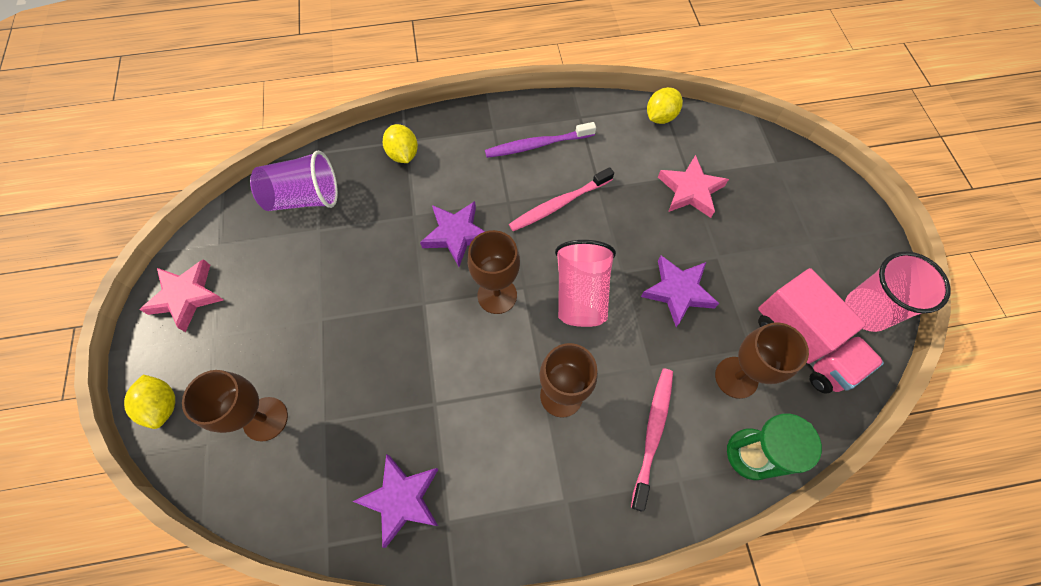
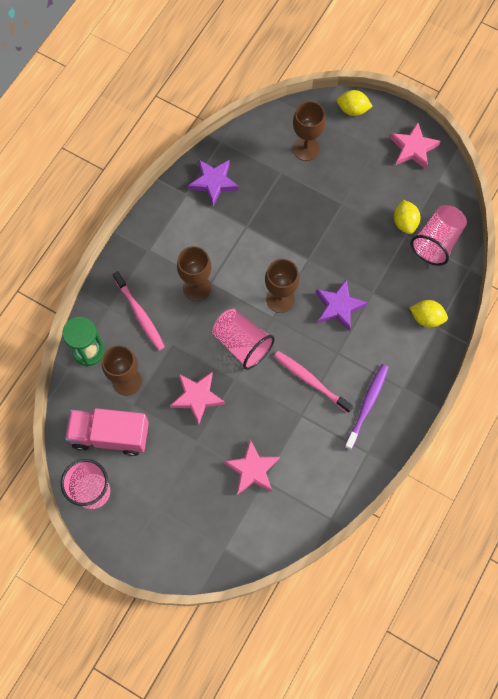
camera: 130 degrees right, 5 degrees up
(304, 198) = (437, 242): purple cup -> pink cup
(559, 204) = (310, 381): pink toothbrush -> pink toothbrush turned 60 degrees counterclockwise
(660, 117) = (323, 507): yellow lemon -> yellow lemon (405, 222)
(678, 291) = (197, 397): purple star -> pink star

